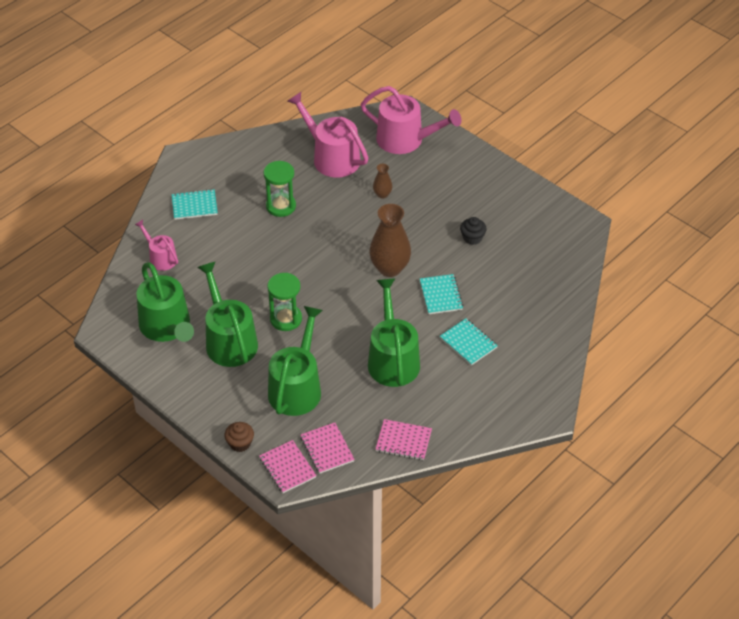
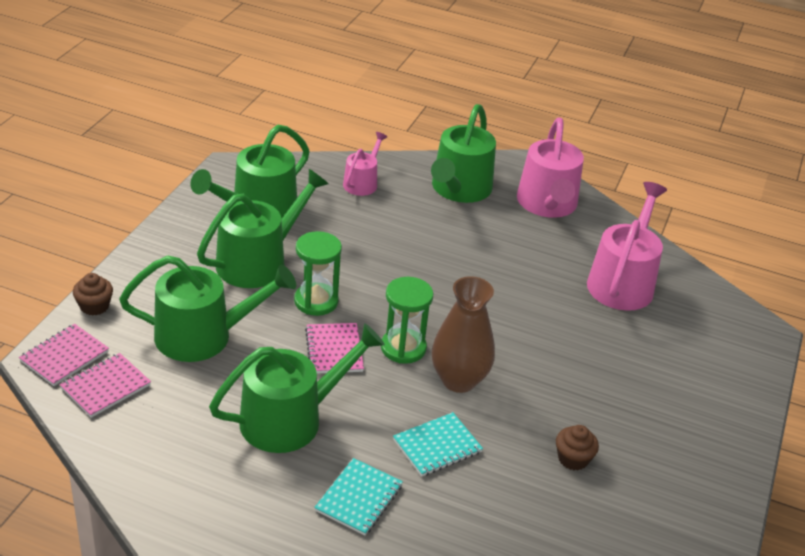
camera: 65 degrees right, 10 degrees down
(194, 206) = (459, 189): turquoise notebook -> green watering can
(281, 206) = (505, 256): green hourglass -> green hourglass (403, 348)
(382, 194) = (591, 343): brown vase -> none
(403, 441) = (142, 463): pink notebook -> pink notebook (334, 350)
(405, 140) = (711, 345): pink watering can -> pink watering can (547, 204)
(472, 238) = (573, 459): black cupcake -> brown cupcake

